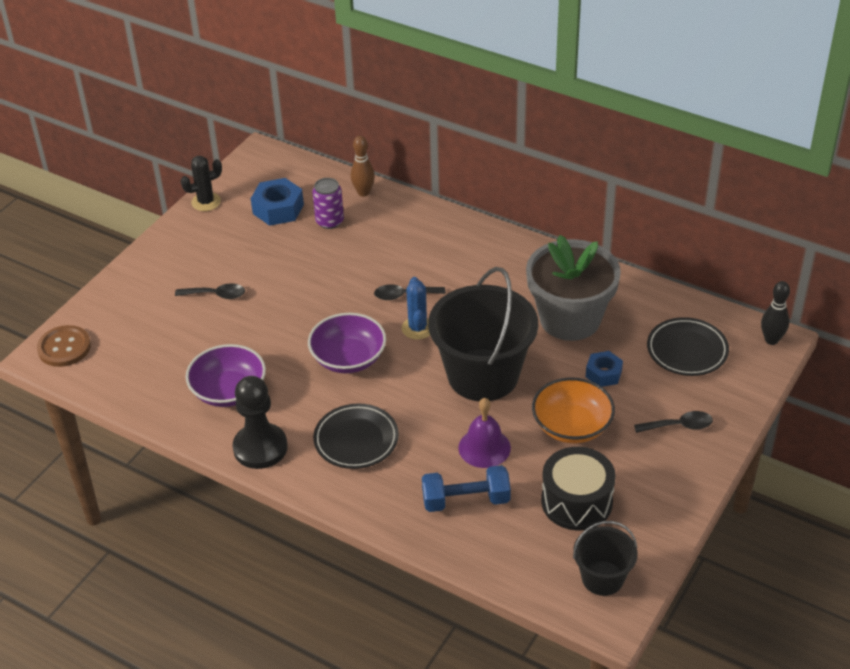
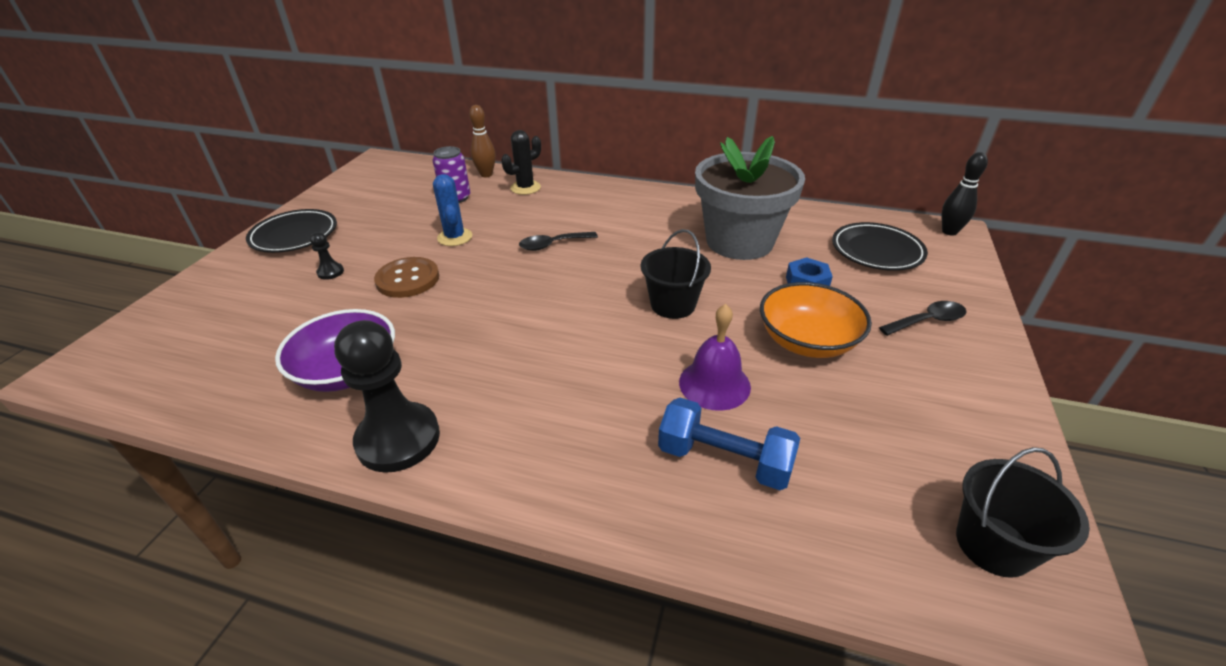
camera: 15 degrees left, 5 degrees down
(64, 347) = (111, 355): brown button -> brown button (408, 279)
(206, 202) = (320, 198): black cactus -> black cactus (525, 188)
(216, 295) = (330, 272): black spoon -> black pawn
(278, 209) = (399, 195): blue nut -> none
(348, 358) = (504, 311): purple bowl -> none
(356, 440) = (538, 404): black plate -> black plate (294, 235)
(417, 328) = (578, 271): blue cactus -> blue cactus (455, 237)
(466, 500) = (724, 460): blue dumbbell -> blue dumbbell turned 45 degrees clockwise
(483, 375) = (673, 305): black bucket -> black bucket, size x0.52
(576, 502) = (875, 432): black drum -> none

